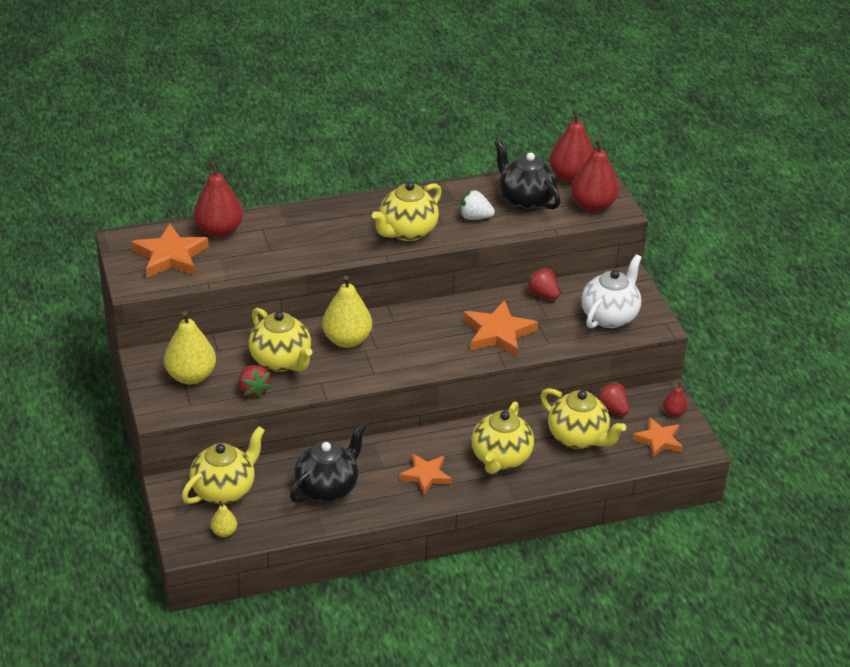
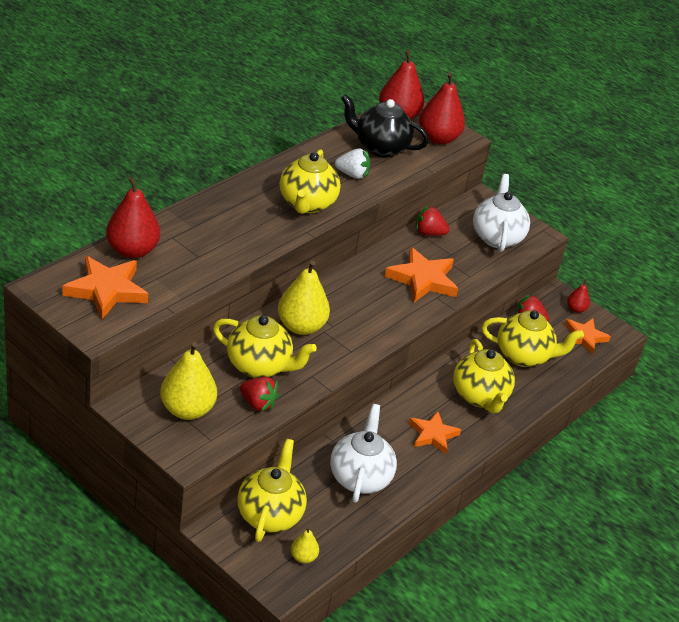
camera: 35 degrees left, 0 degrees up
(327, 488) = (360, 477): black teapot -> white teapot
(474, 217) = (352, 174): white strawberry -> white strawberry turned 150 degrees counterclockwise

